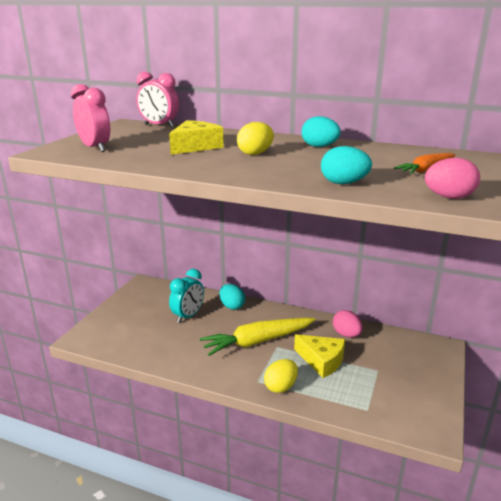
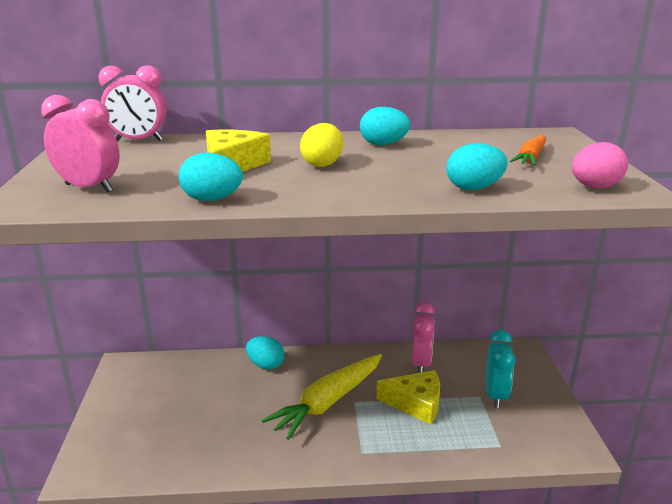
camera: 25 degrees left, 0 degrees up
(154, 164) = (212, 199): none -> turquoise egg
(188, 316) = (217, 394): turquoise clock -> turquoise clock (495, 395)
(280, 387) = (393, 451): yellow egg -> none
(346, 334) = (421, 363): pink egg -> pink clock

